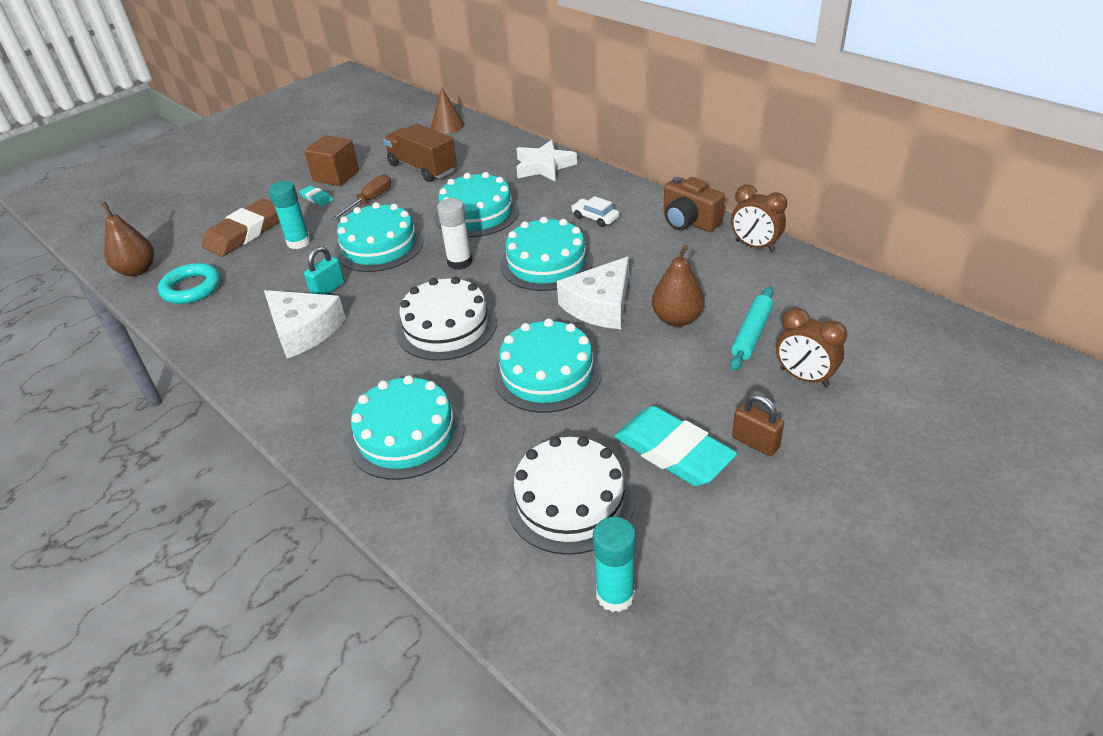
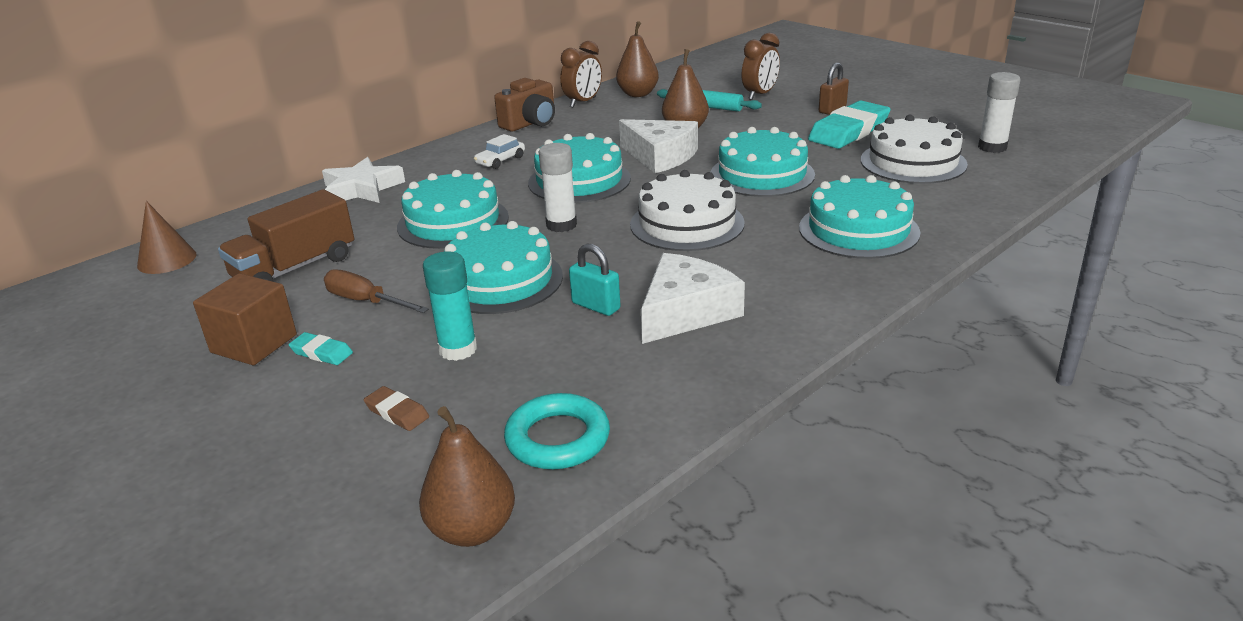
camera: 90 degrees left, 10 degrees down
(245, 233) = (397, 412): brown eraser -> brown eraser, size x0.45
(316, 198) = (321, 353): turquoise eraser -> turquoise eraser turned 75 degrees clockwise
(615, 595) = (992, 147): turquoise glue stick -> white glue stick
(789, 280) = (638, 94): none -> brown pear

